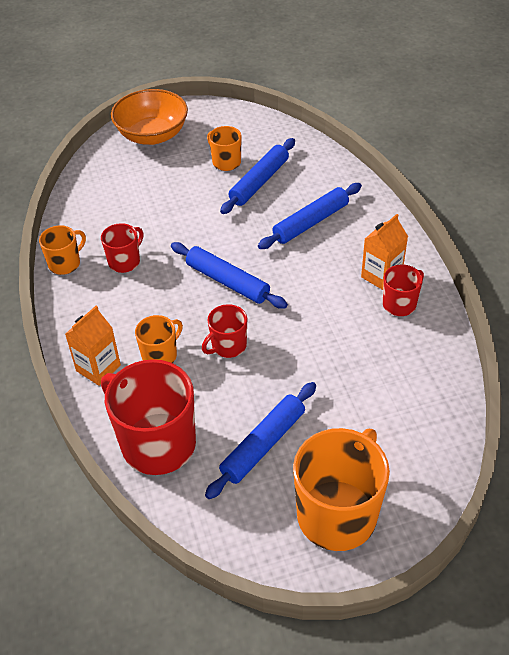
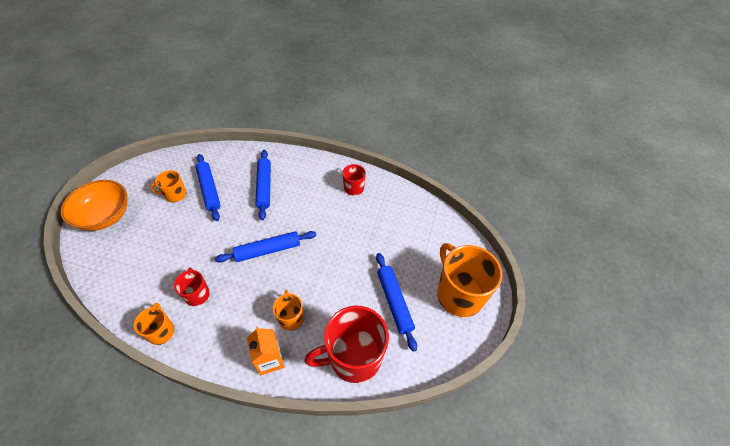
camera: 60 degrees left, 5 degrees up
(228, 346) = (314, 278): red mug -> none
(381, 276) = (329, 183): orange carton -> none

